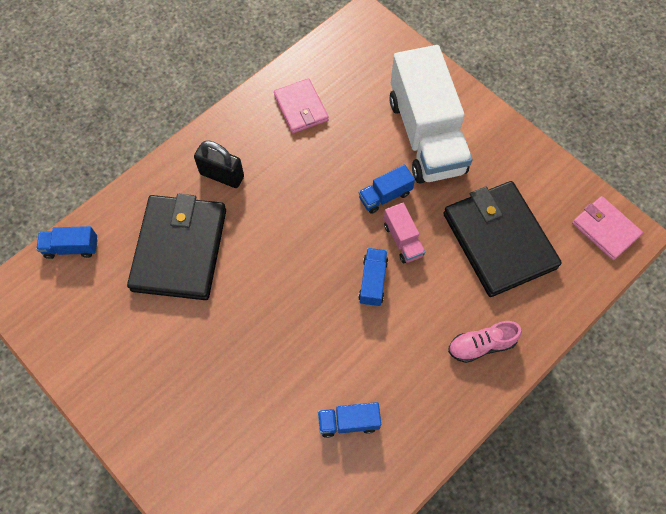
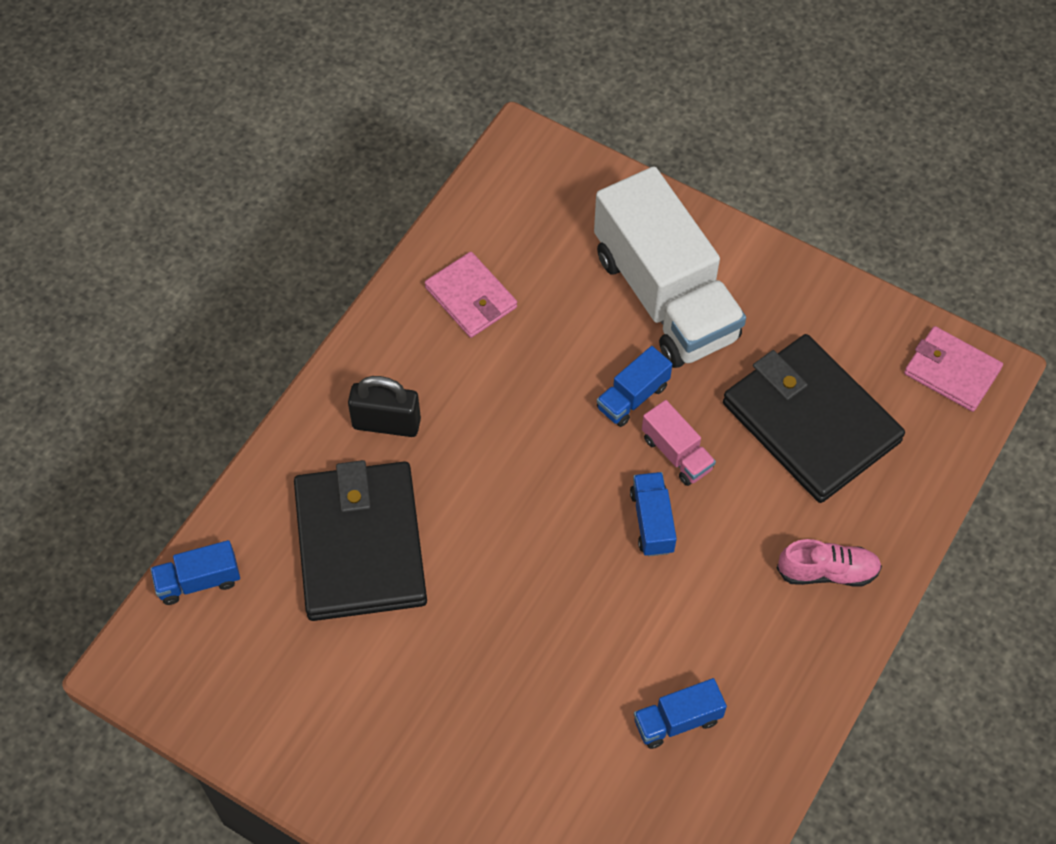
camera: 15 degrees left, 5 degrees down
(481, 345) = (827, 571): pink shoe -> pink shoe turned 150 degrees counterclockwise

